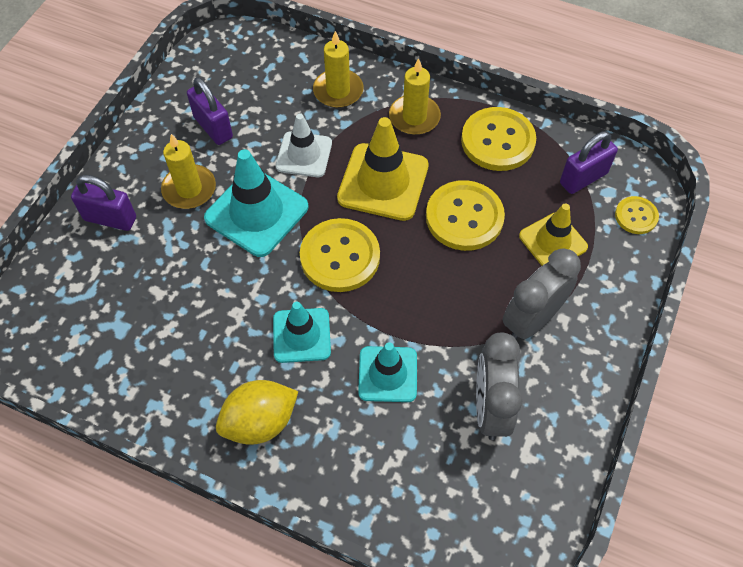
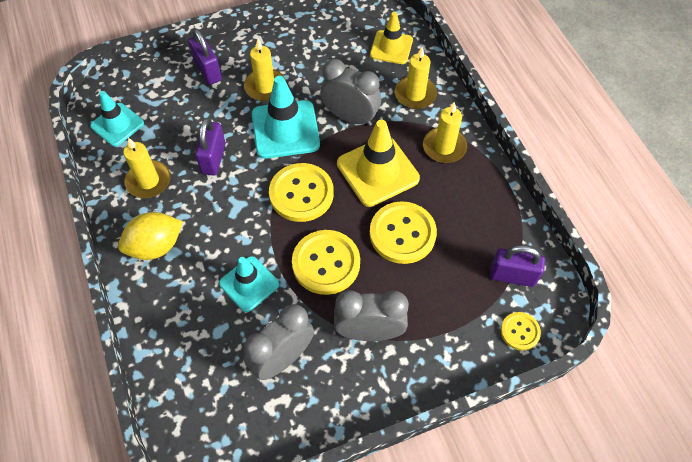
camera: 45 degrees right, 0 degrees up
(177, 370) = (148, 181): none -> yellow candle
(213, 127) = (317, 61): purple padlock -> purple padlock (214, 159)
(260, 422) = (156, 246): yellow lemon -> yellow lemon turned 45 degrees counterclockwise
(301, 335) = (229, 219): turquoise traffic cone -> turquoise traffic cone (117, 125)
(304, 154) = (350, 117): white traffic cone -> grey clock
(497, 141) = (482, 205): yellow button -> yellow button (326, 263)
(553, 241) = (441, 297): yellow traffic cone -> yellow traffic cone (391, 47)

